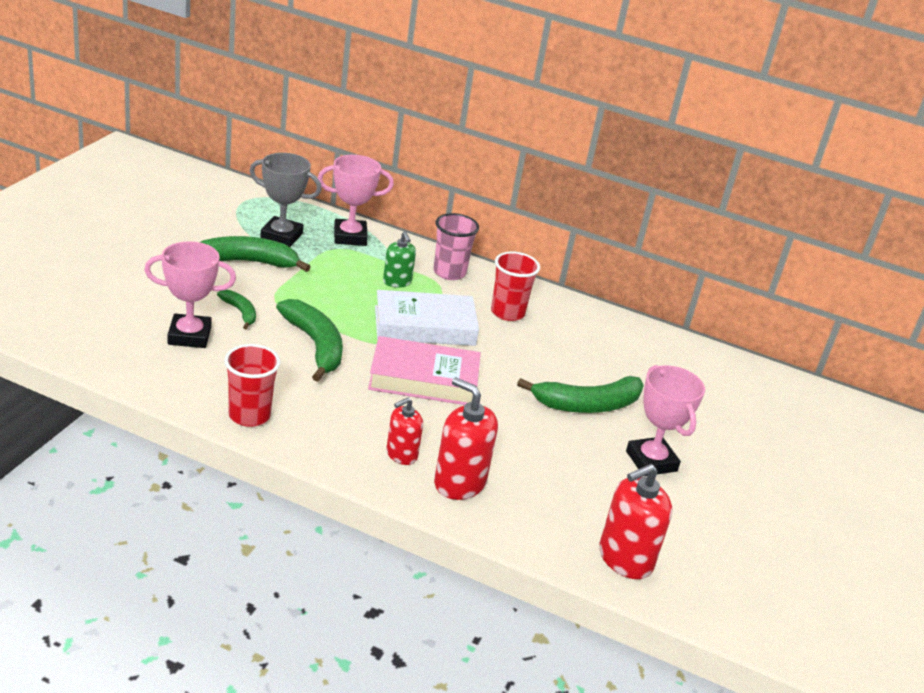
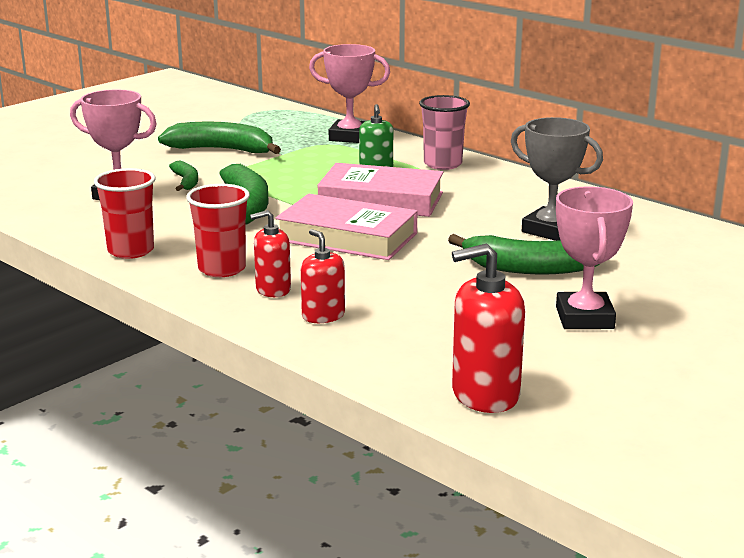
camera: 25 degrees right, 10 degrees down
(281, 236) = (275, 134): grey trophy -> grey trophy (550, 230)
(424, 326) = (381, 200): white book -> pink book
(459, 483) = (323, 316): red soap dispenser -> red soap dispenser, size x0.62
(507, 312) = (489, 195): red cup -> red cup (222, 269)

